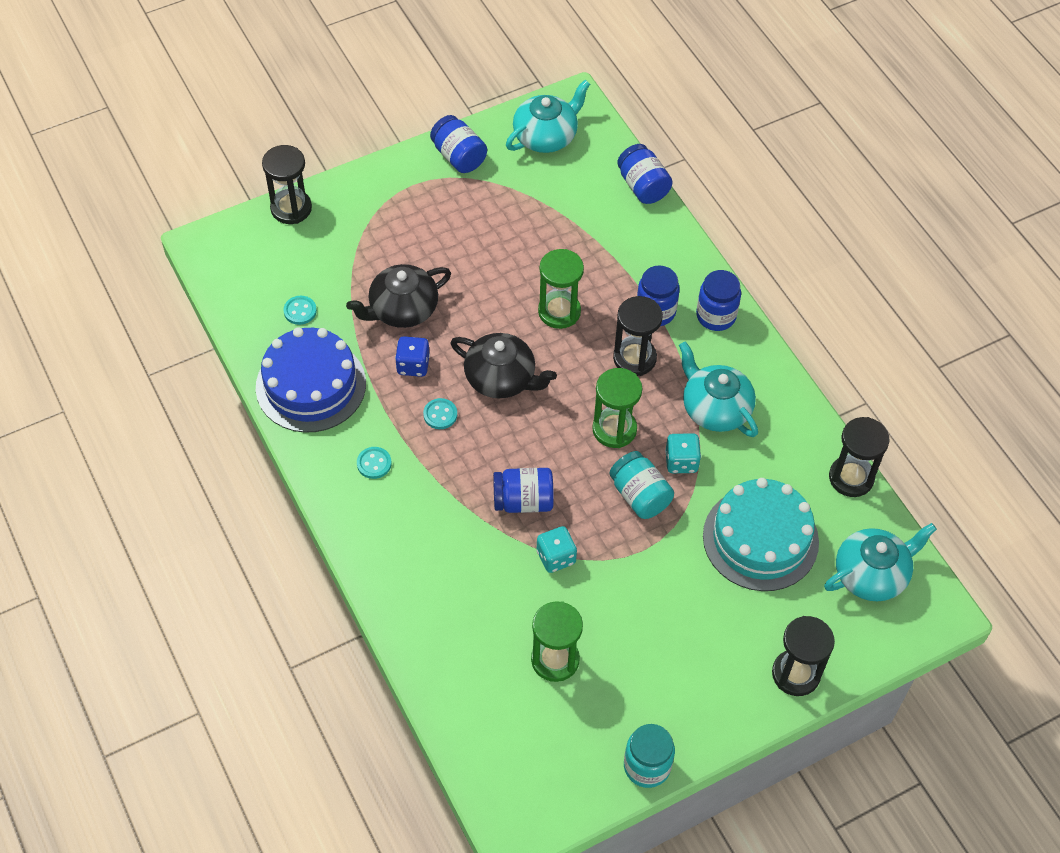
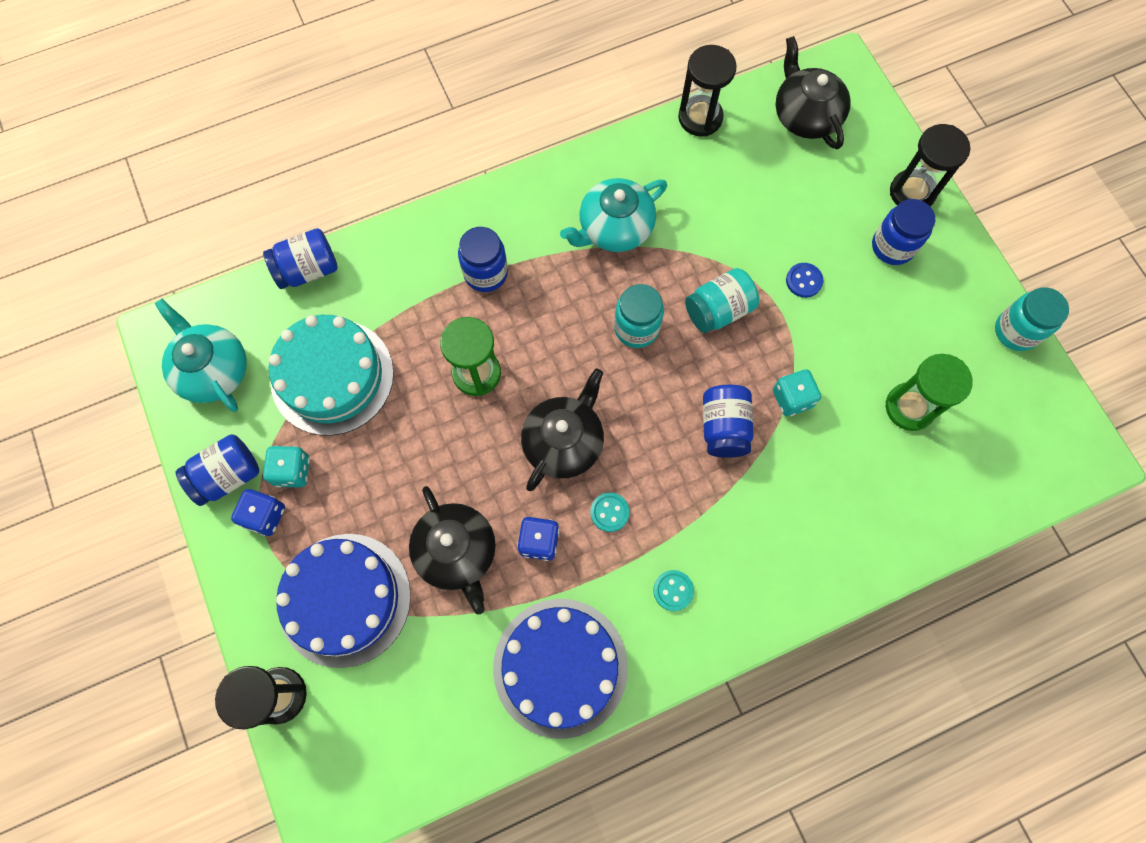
camera: 85 degrees left, 15 degrees up
(300, 311) = (447, 681): turquoise button -> none
(363, 240) = (344, 599): none -> blue cake
(427, 183) = (265, 516): none -> blue dice
(614, 429) = (636, 328): green hourglass -> turquoise jar
(634, 358) = (546, 300): black hourglass -> none
(680, 569) = (804, 281): none -> blue button
(681, 461) = (678, 267): turquoise dice -> turquoise dice (292, 471)
(716, 316) = (497, 214): blue jar -> blue jar (892, 246)
(760, 539) = (768, 204): turquoise cake -> turquoise cake (332, 376)
(872, 574) = (805, 116): turquoise teapot -> black teapot

